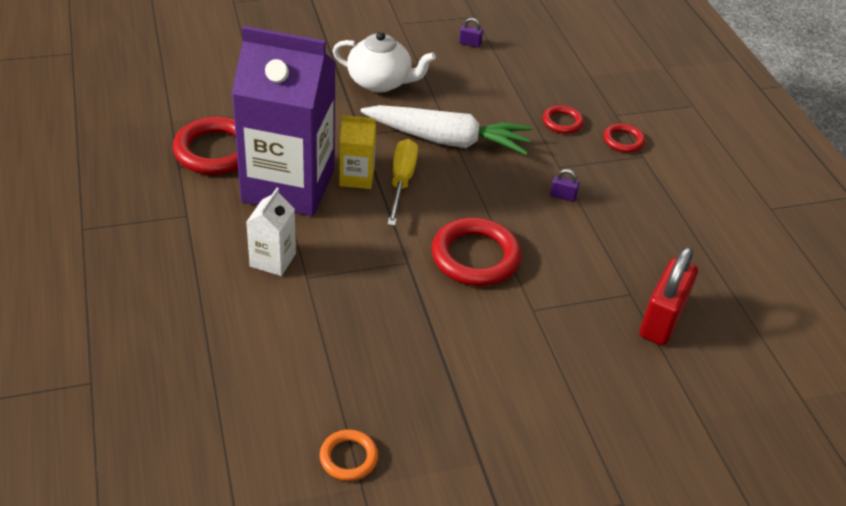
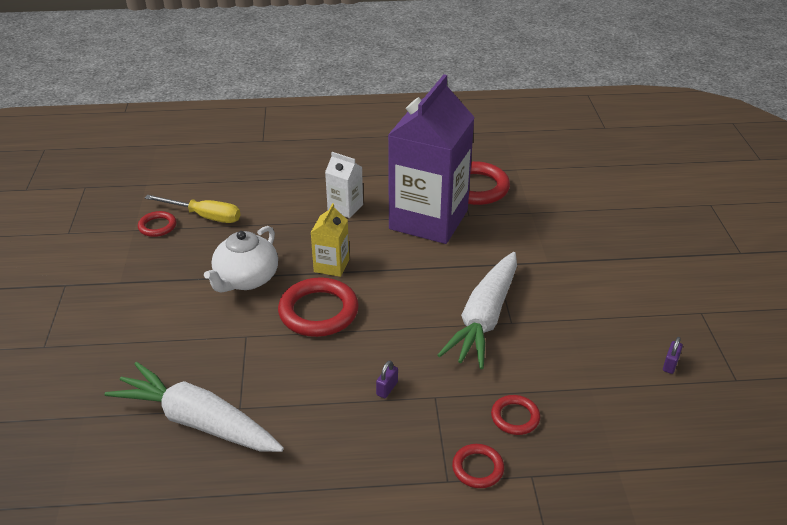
camera: 105 degrees right, 5 degrees down
(348, 457) = (157, 226): orange ring -> red ring
(357, 177) = (434, 256): yellow carton -> yellow carton (331, 265)
(380, 82) = (581, 285): white teapot -> white teapot (246, 279)
(401, 182) = (425, 281): yellow screwdriver -> yellow screwdriver (204, 216)
(662, 320) = (198, 422): red padlock -> white carrot

